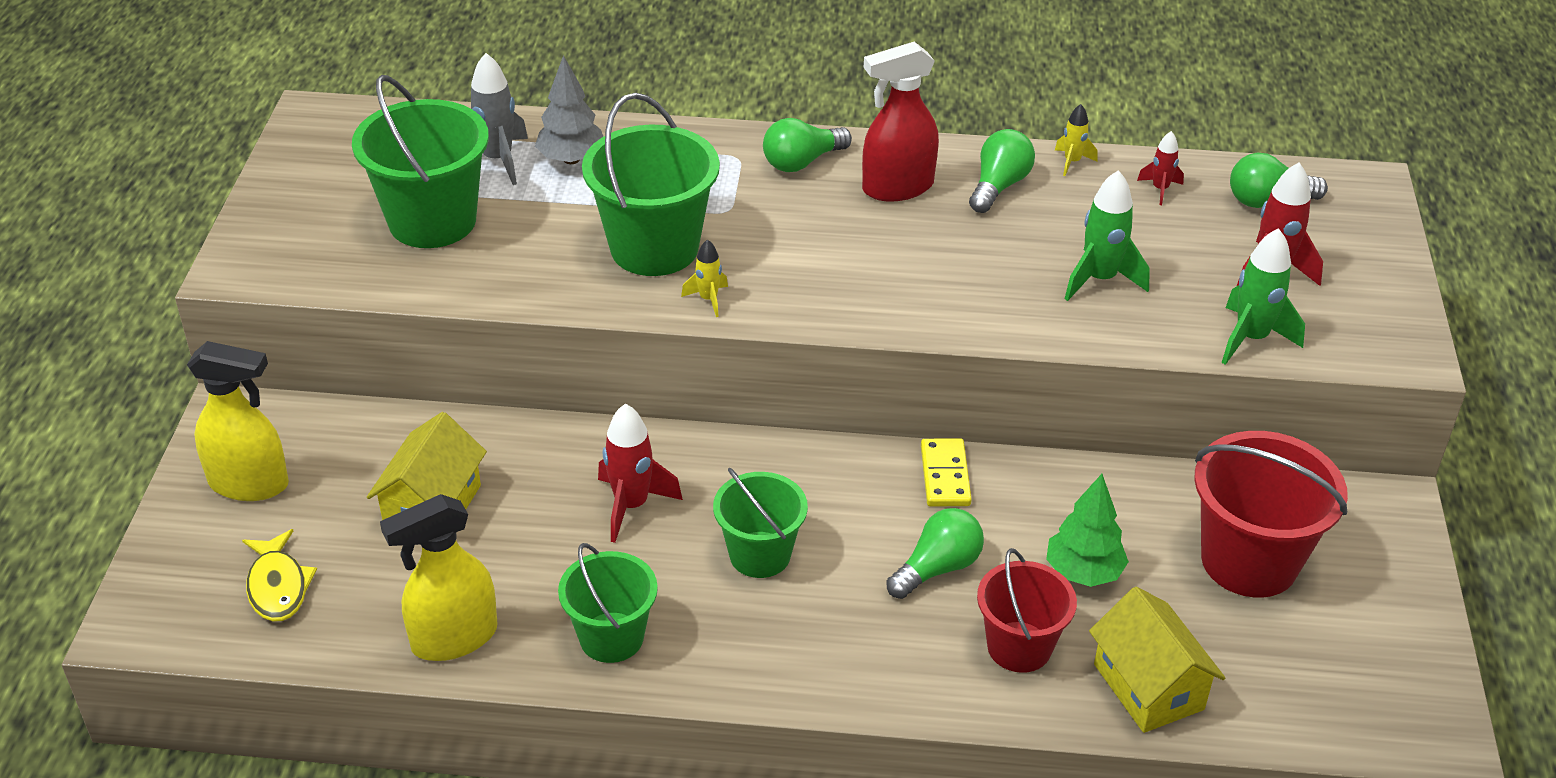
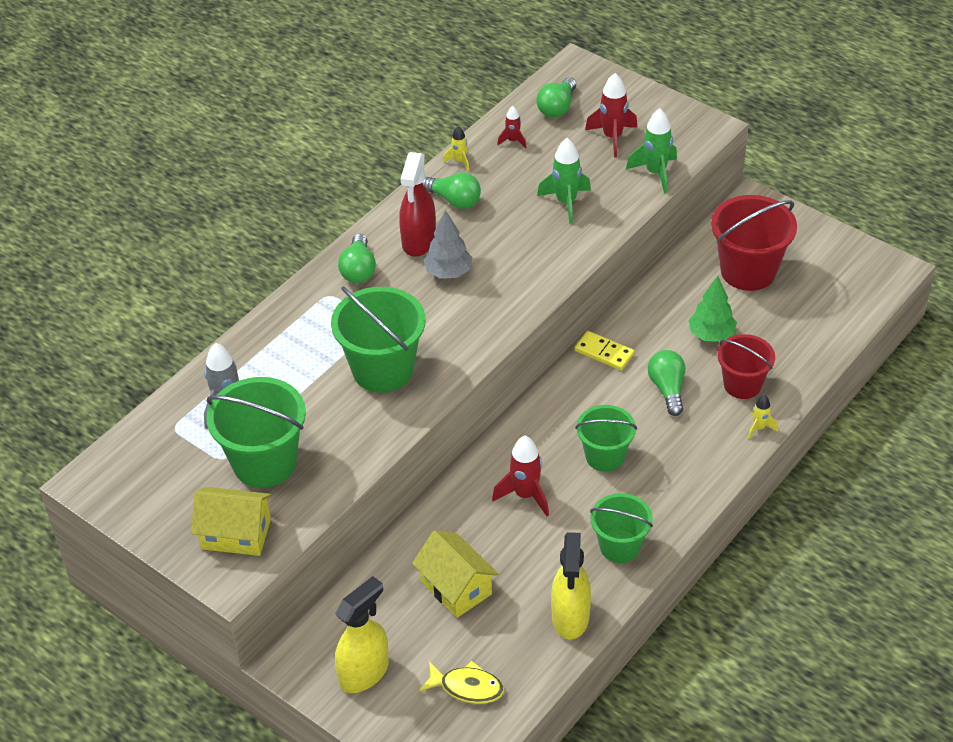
camera: 55 degrees left, 5 degrees up
(571, 159) = (260, 371): grey tree -> grey tree (448, 272)
(708, 299) = (450, 366): yellow rocket -> yellow rocket (759, 428)
(999, 186) = (454, 200): green light bulb -> green light bulb turned 150 degrees clockwise
(1148, 687) = (800, 351): yellow house -> yellow house (236, 534)

